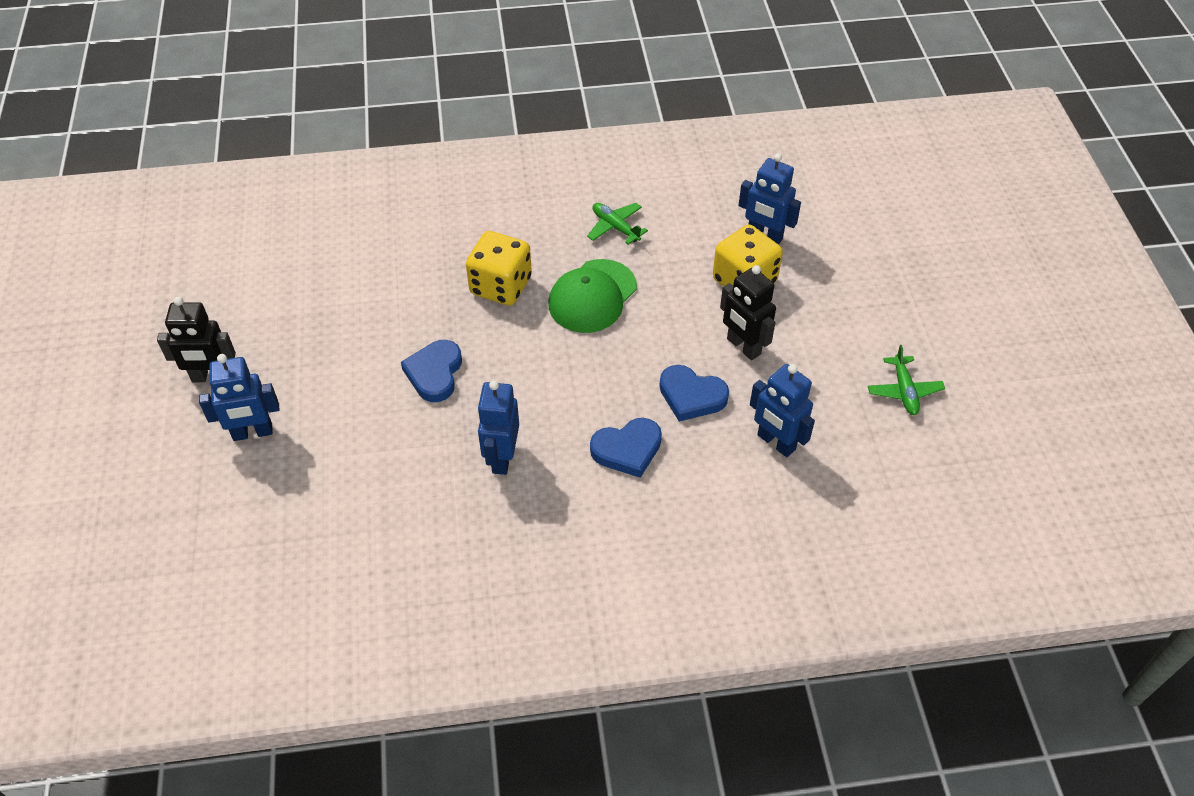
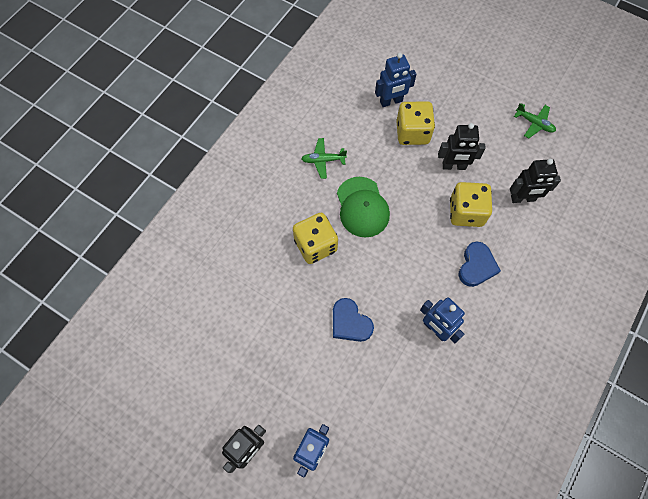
camera: 50 degrees left, 15 degrees up
(691, 396) = (466, 212): blue heart -> yellow dice
(776, 442) = (523, 199): blue robot -> black robot

